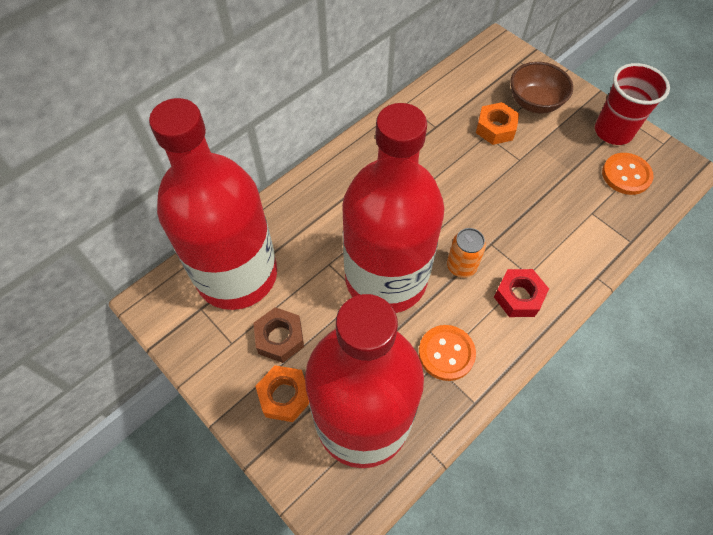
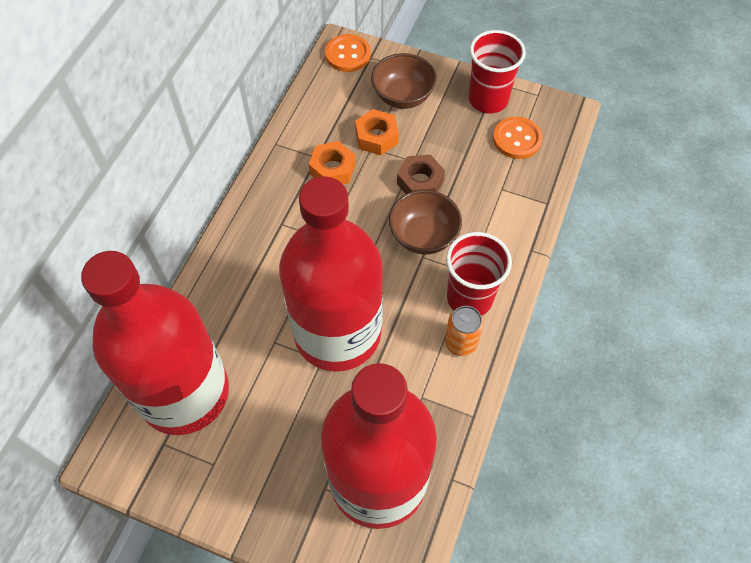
camera: 25 degrees left, 0 degrees up
(280, 338) = (260, 437): brown nut -> brown nut (420, 182)
(284, 396) = (292, 492): orange nut -> orange nut (332, 169)
(446, 353) = (427, 381): orange button -> orange button (348, 54)
(461, 266) = (404, 290): orange can -> orange can (460, 343)
(500, 226) = (423, 236): none -> brown bowl
(518, 297) = (469, 298): red nut -> red cup

